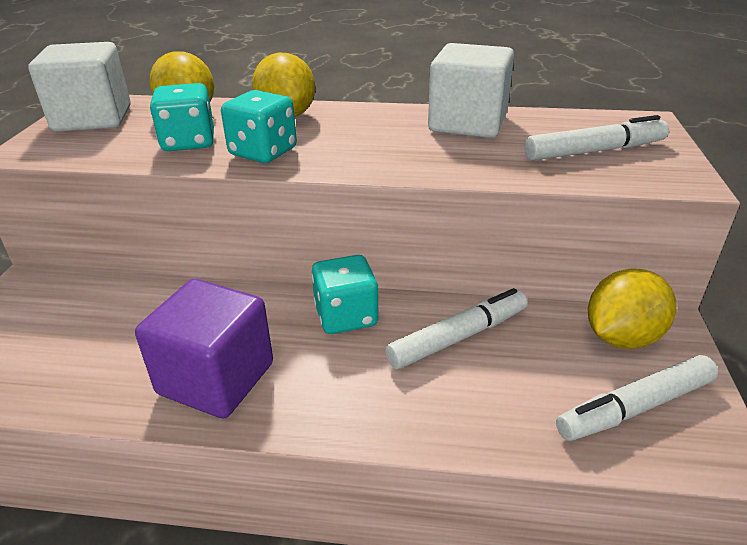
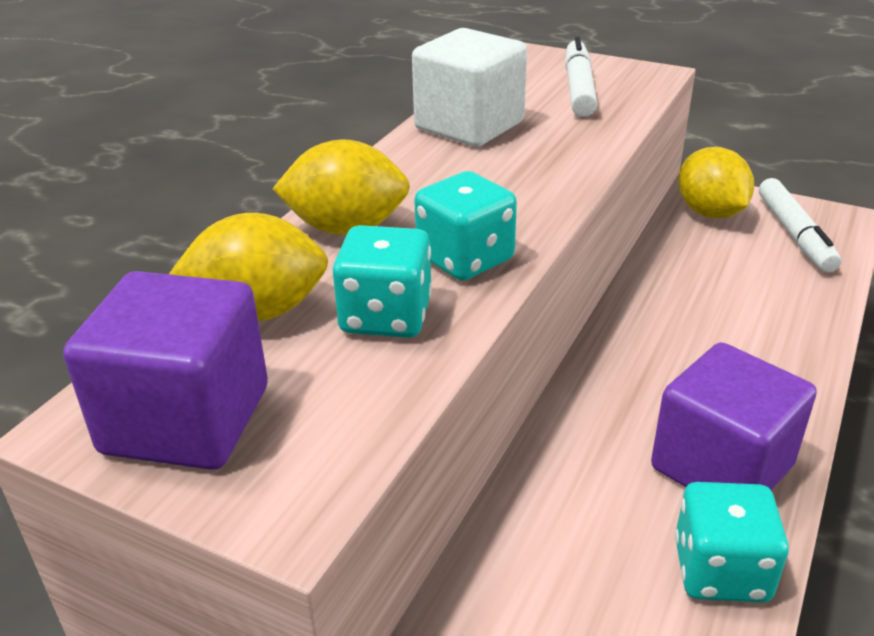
camera: 70 degrees left, 0 degrees up
(93, 118) = (186, 420): white cube -> purple cube
(346, 316) = (634, 353): turquoise dice -> turquoise dice (720, 570)
(458, 337) = (689, 291): white marker -> none

